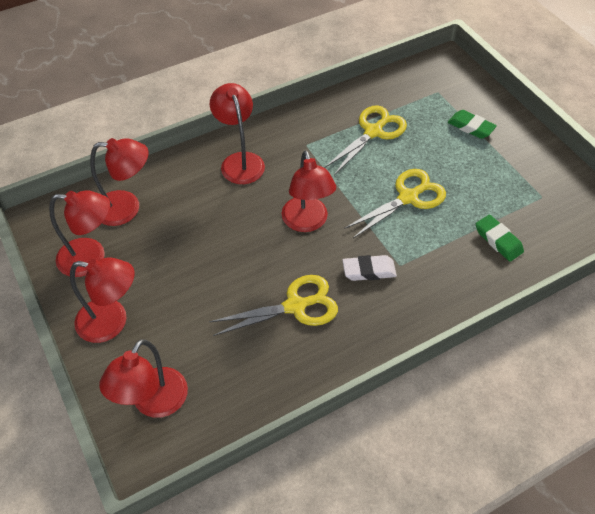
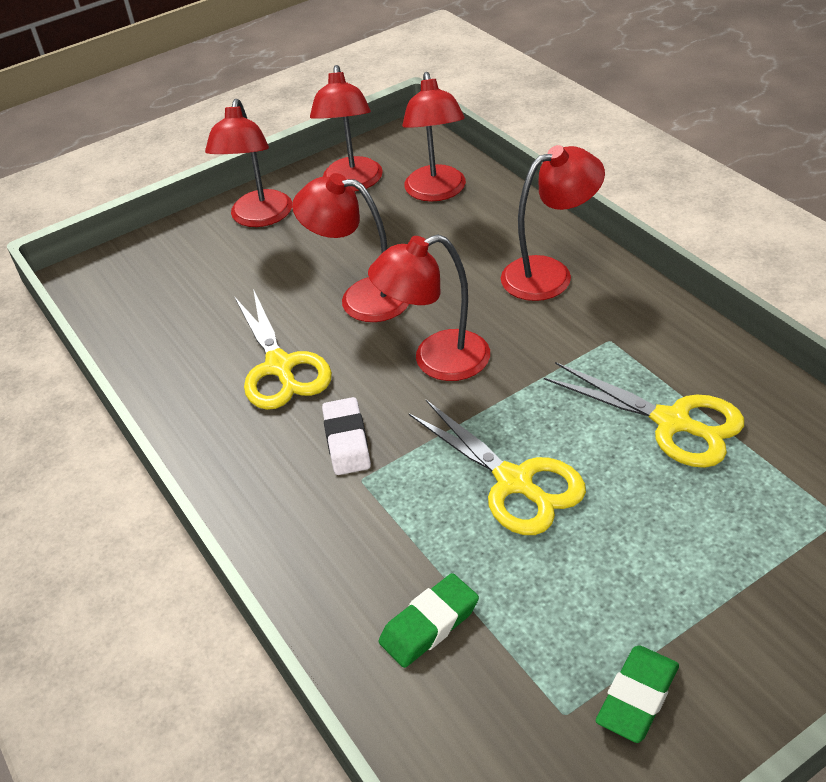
camera: 90 degrees right, 10 degrees down
(154, 403) = (148, 269): red lamp -> red lamp (361, 298)
(470, 127) = (746, 579): green eraser -> green eraser (637, 697)

